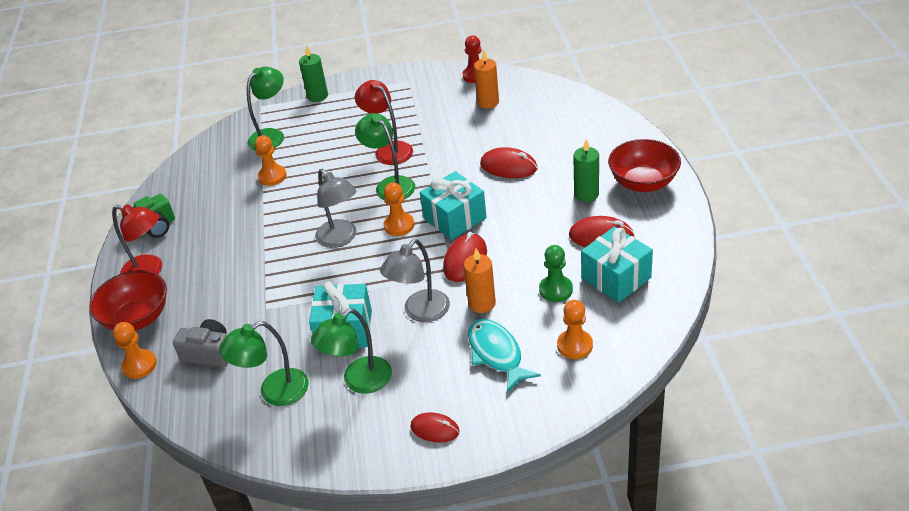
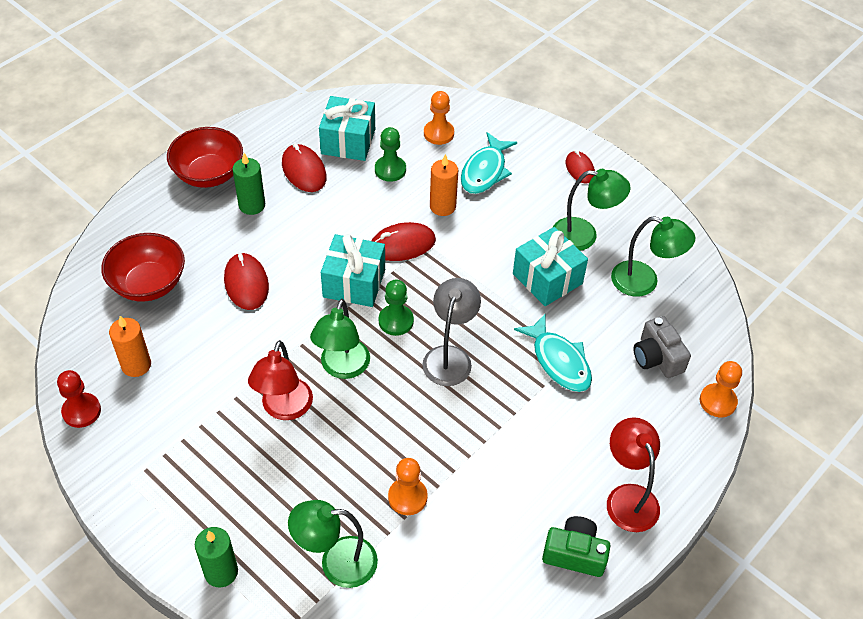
camera: 135 degrees left, 10 degrees up
(137, 318) = (682, 452): red bowl -> red bowl (149, 284)
(272, 294) = (559, 361): none -> turquoise fish
(399, 225) = (396, 321): orange pawn -> green pawn
(420, 312) = (485, 240): grey lamp -> none

